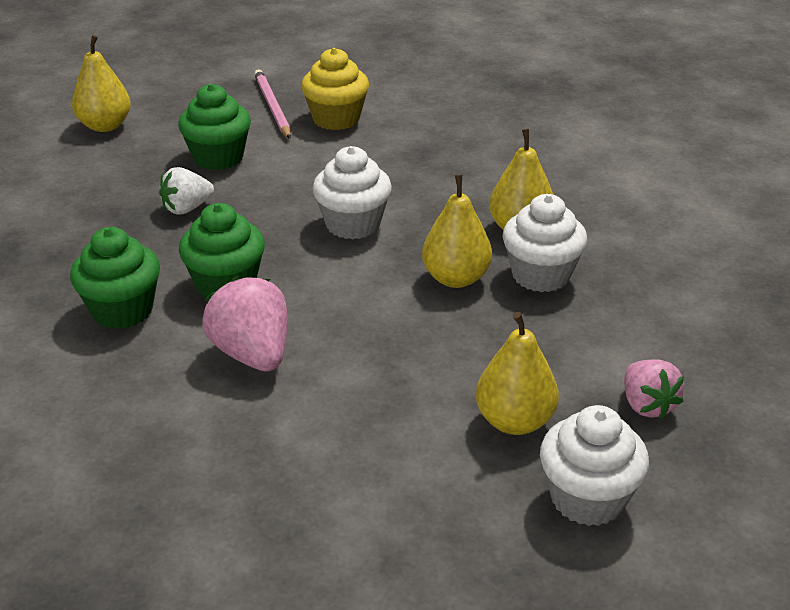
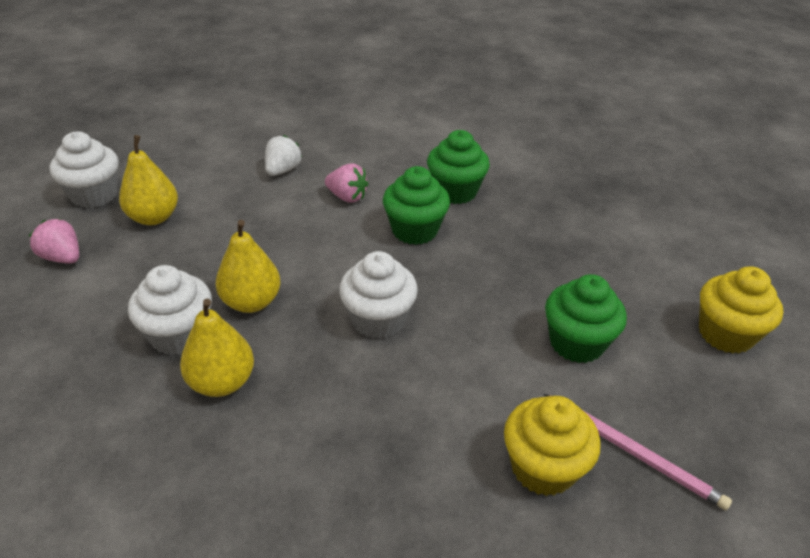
camera: 145 degrees right, 5 degrees up
(105, 126) = (725, 334): yellow pear -> yellow cupcake
(187, 208) = (523, 277): white strawberry -> white strawberry (282, 170)
(252, 354) = (347, 197): pink strawberry -> pink strawberry, size x0.65

